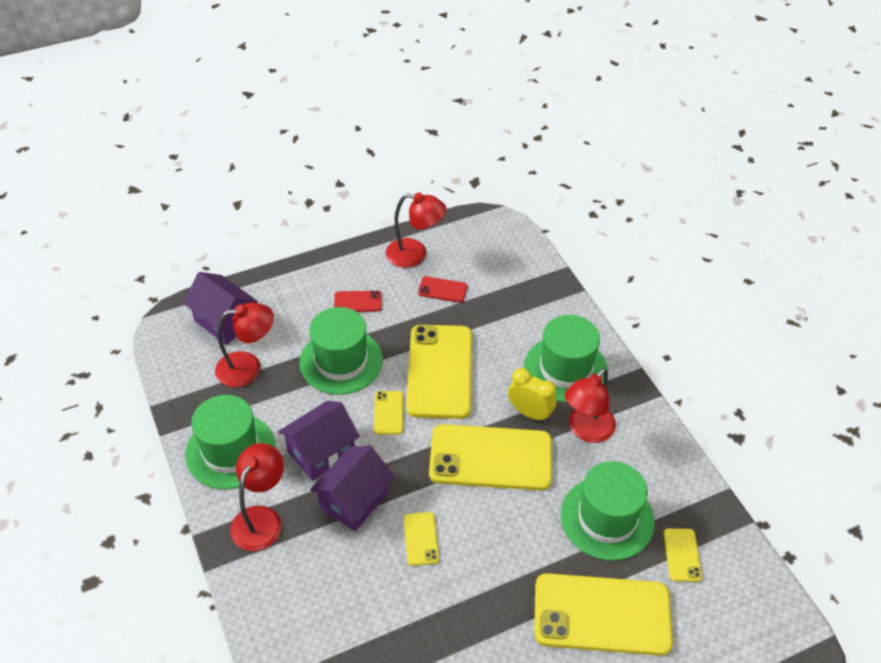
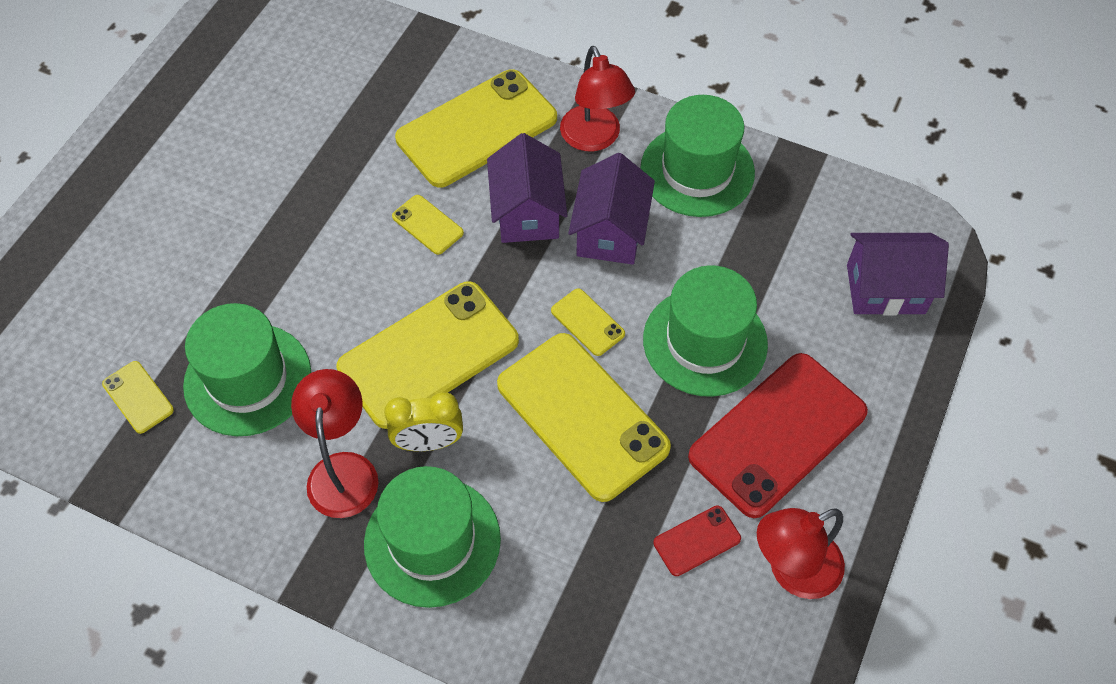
camera: 140 degrees right, 10 degrees up
(248, 367) = (790, 259): red lamp -> none
(358, 302) = (777, 434): red phone -> red phone, size x2.27
(602, 614) = (192, 280): yellow phone -> yellow phone (477, 129)

